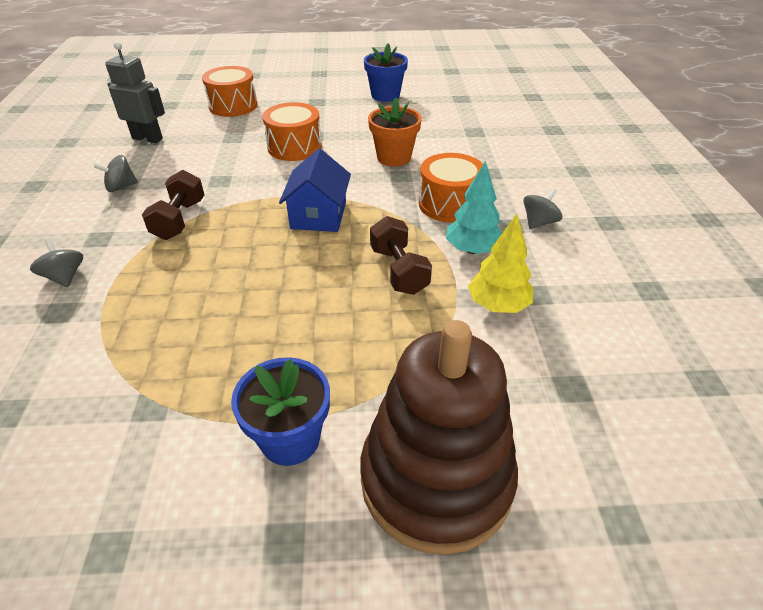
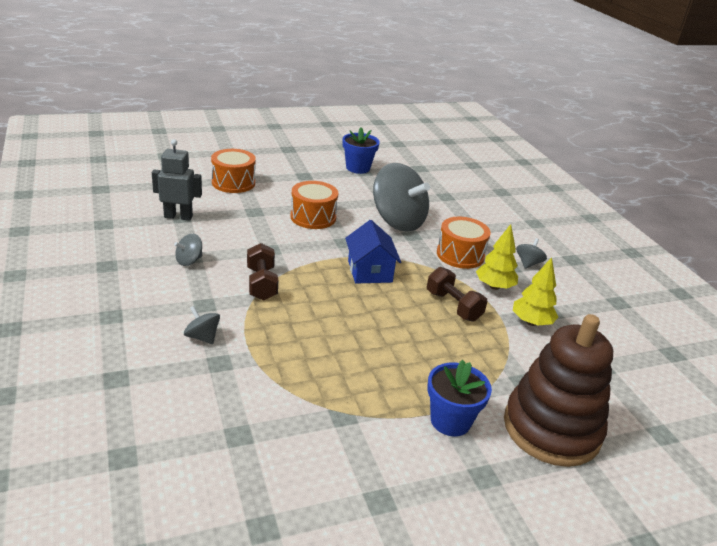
camera: 20 degrees left, 10 degrees down
(394, 157) = (397, 221): orange flower pot -> grey spinning top
(472, 250) = (494, 287): turquoise tree -> yellow tree

